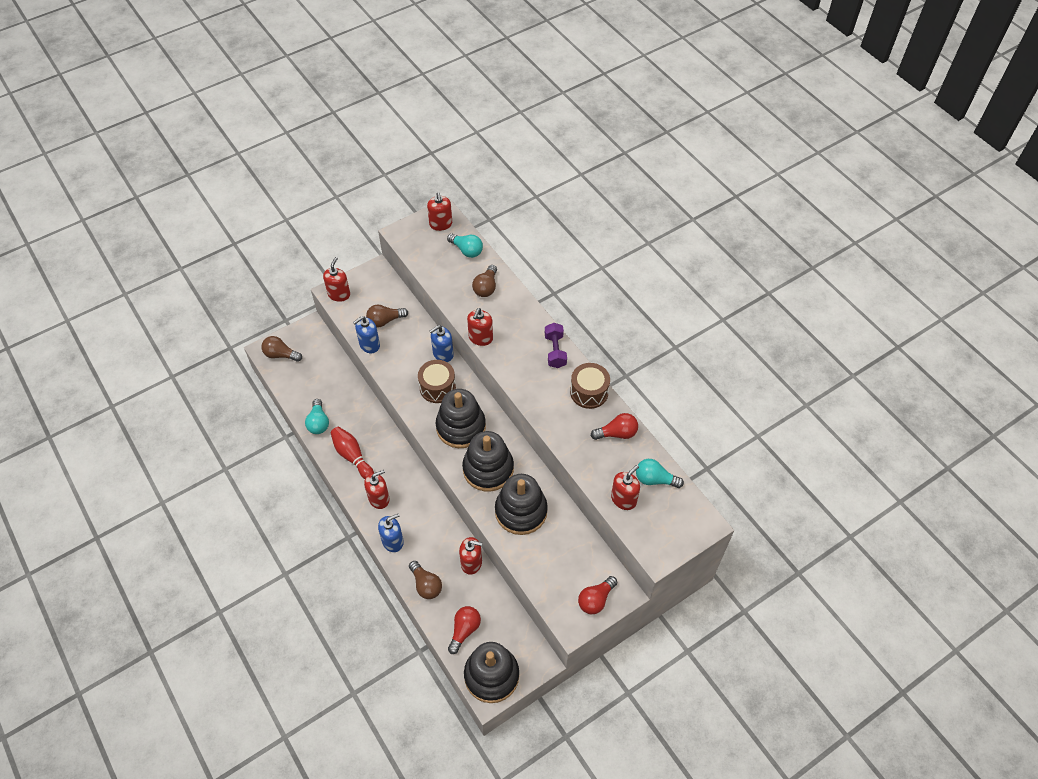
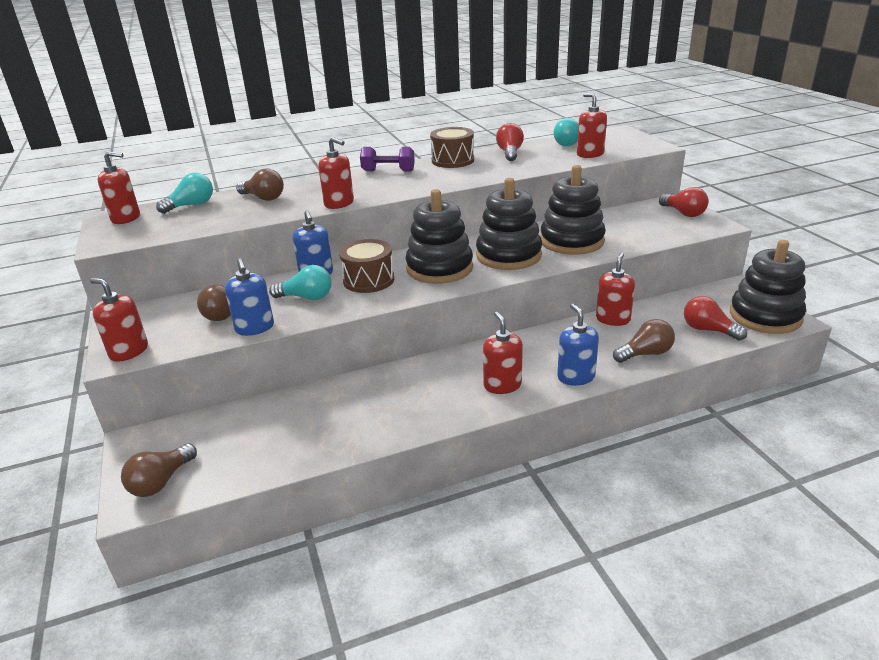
camera: 75 degrees left, 25 degrees down
(318, 423) = (338, 440): turquoise light bulb -> turquoise light bulb (306, 297)
(352, 456) = (419, 406): red bowling pin -> none

